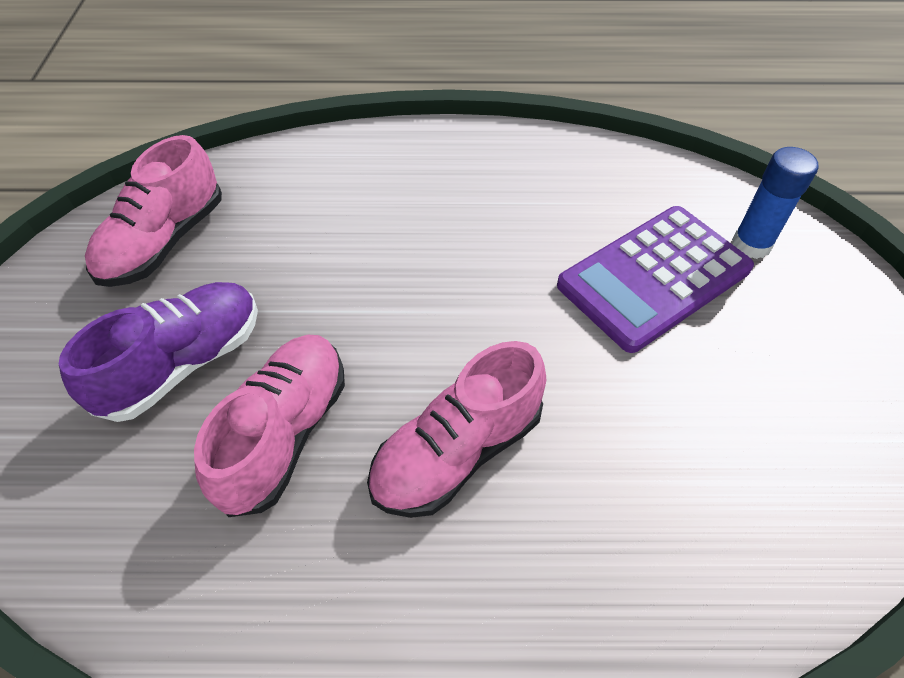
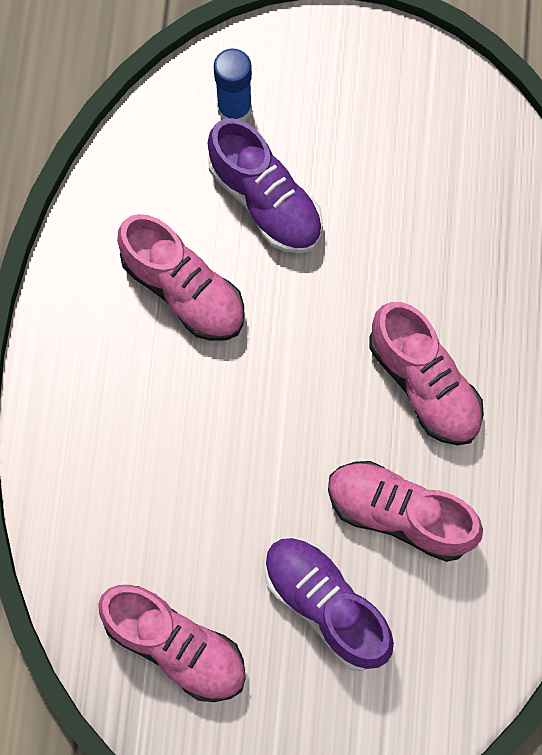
camera: 85 degrees left, 20 degrees up
(534, 220) = (183, 290): none -> pink shoe
(654, 277) = (265, 200): purple calculator -> purple shoe

